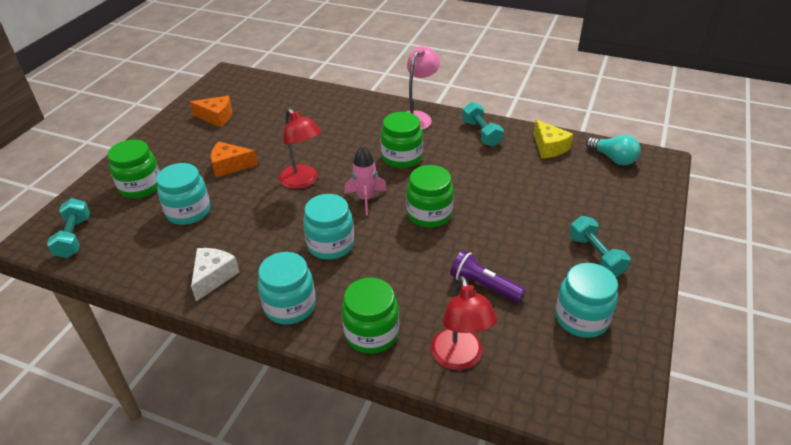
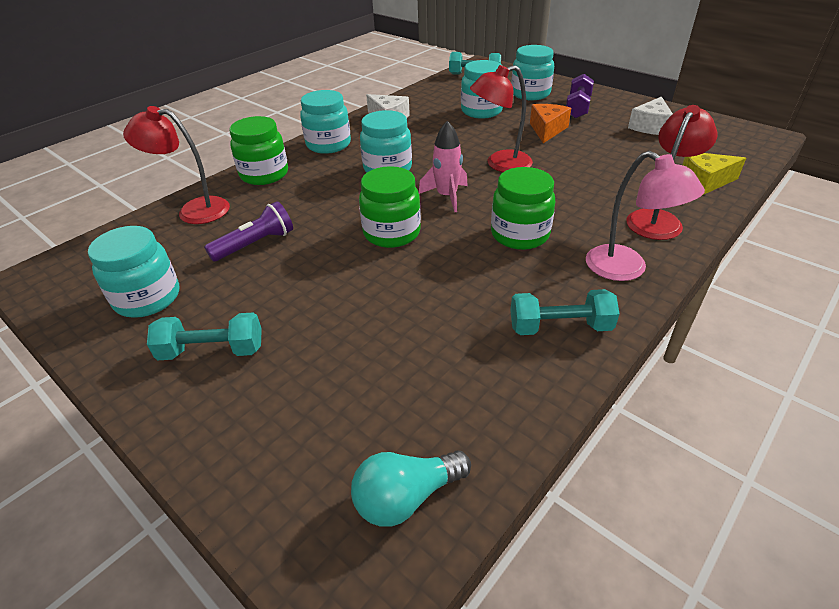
camera: 110 degrees right, 0 degrees up
(141, 186) = (530, 94): green jar -> turquoise jar
(178, 155) = (577, 108): none -> purple dumbbell
(216, 117) = (650, 126): orange cheese -> white cheese
(358, 110) = (658, 219): none -> red lamp
(549, 147) = (485, 404): yellow cheese -> yellow cheese (704, 182)

